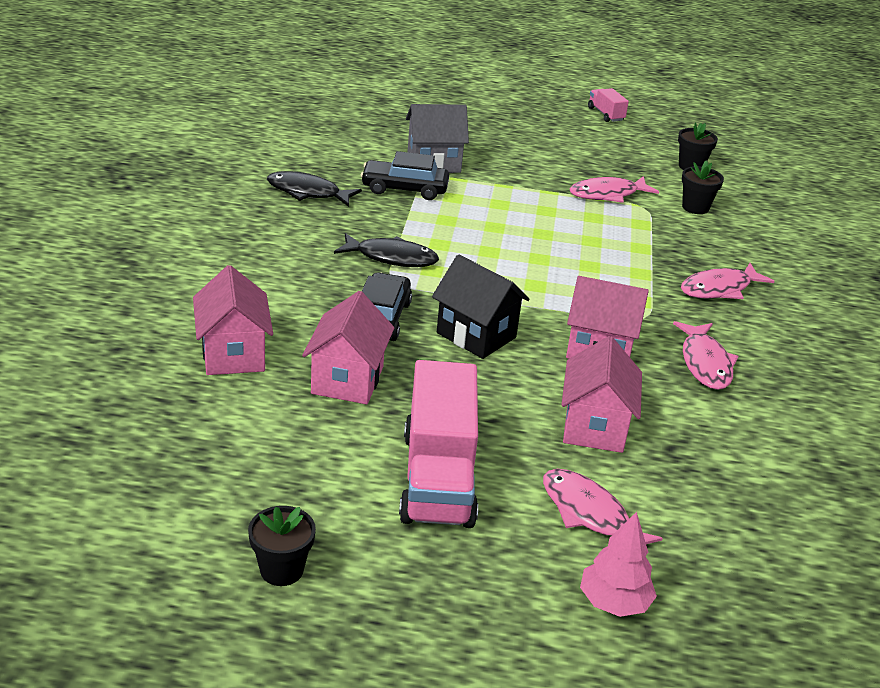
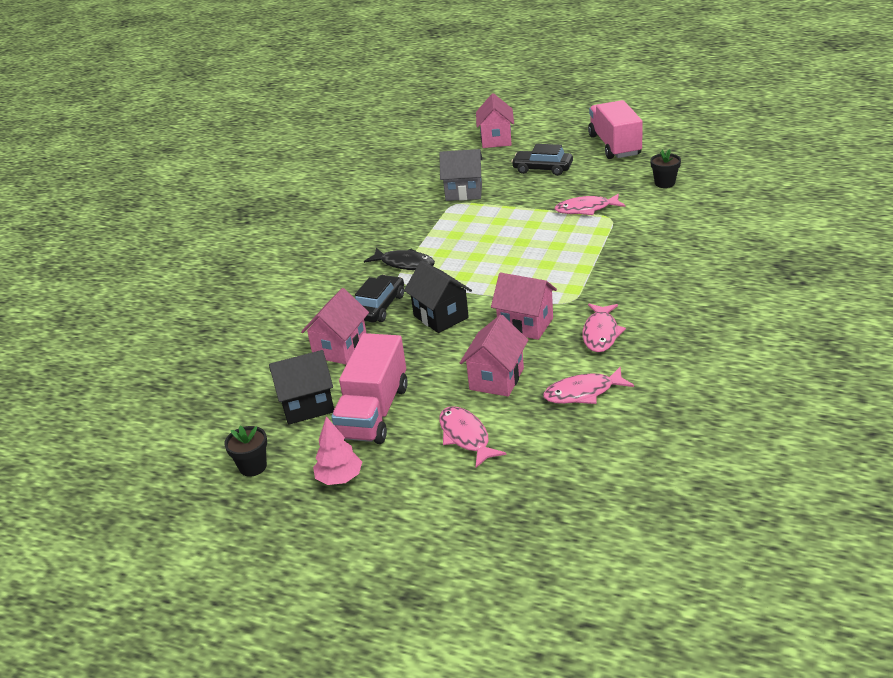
camera: 20 degrees right, 0 degrees up
(233, 354) = (273, 333): pink house -> pink house (496, 140)
(307, 192) = (364, 219): black fish -> none
(331, 469) = (307, 406): none -> black house
(404, 188) = (434, 213): black car -> black car (542, 169)
(605, 114) = (614, 145): pink truck -> pink truck, size x2.20
(614, 602) = (456, 493): pink tree -> pink tree (340, 478)
(695, 207) = (652, 216): black flower pot -> none
(719, 289) = (640, 278): pink fish -> pink fish (583, 393)

